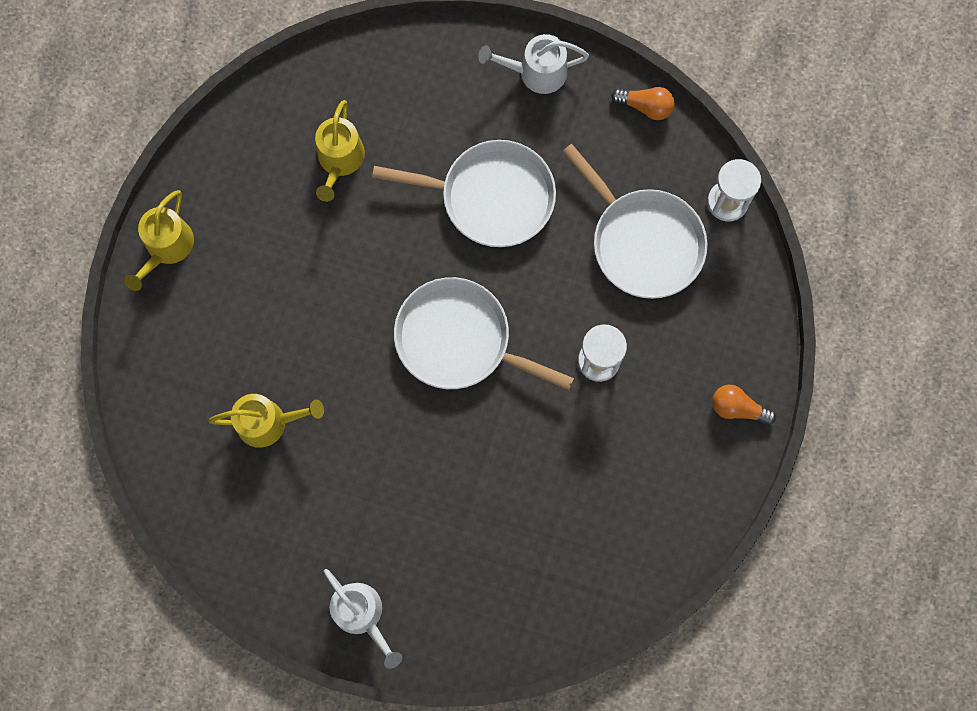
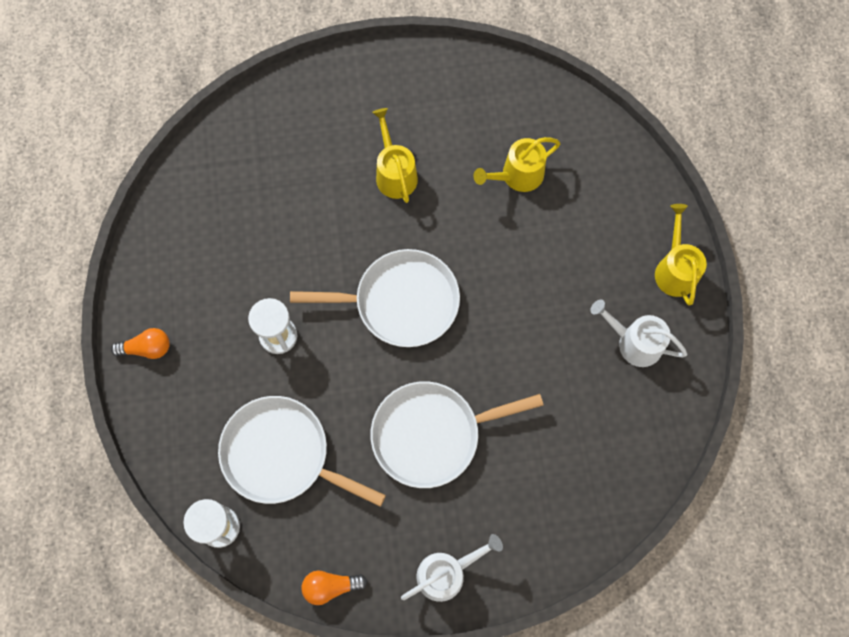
camera: 155 degrees right, 5 degrees down
(340, 160) = (577, 407): yellow watering can -> yellow watering can (395, 173)
(361, 614) = (377, 79): white watering can -> white watering can (634, 342)

